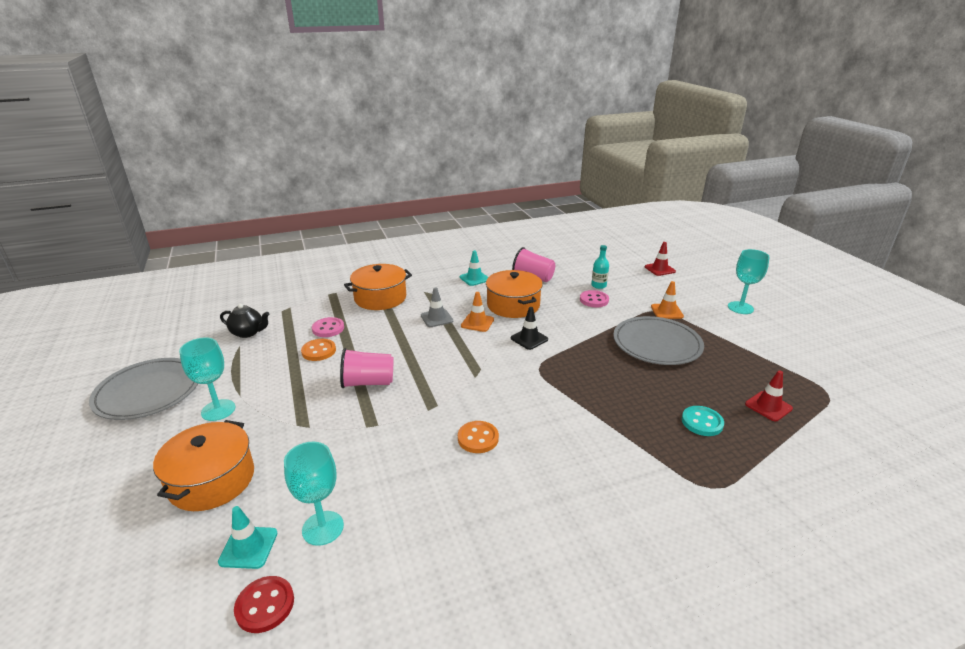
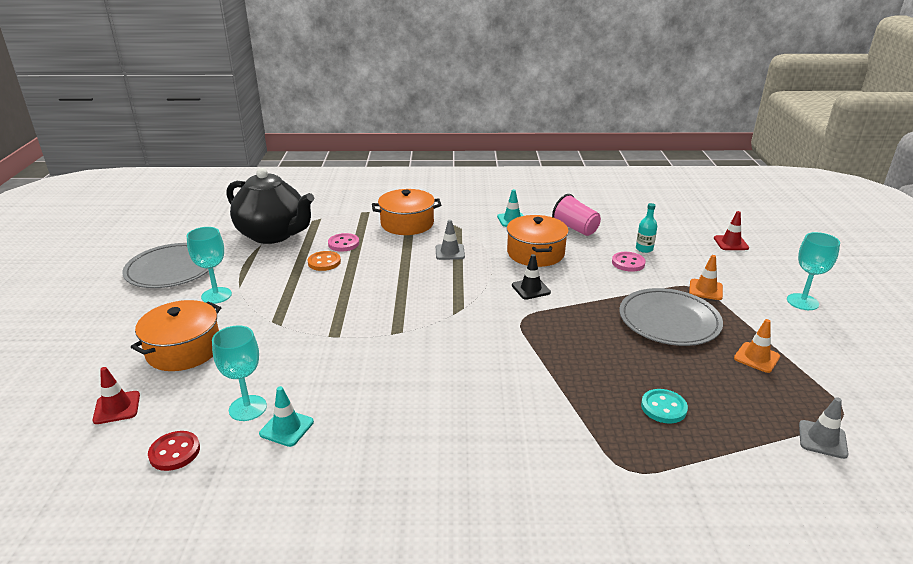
camera: 20 degrees right, 0 degrees up
(248, 333) = (273, 235): black teapot -> black teapot, size x2.23
(248, 547) = (184, 407): turquoise traffic cone -> turquoise traffic cone (286, 428)
(368, 382) = (351, 298): pink cup -> none
(477, 323) = (487, 264): orange traffic cone -> orange traffic cone (756, 357)
(478, 438) = (421, 369): orange button -> none
(768, 406) = (755, 410): red traffic cone -> red traffic cone (117, 407)
(828, 418) = (822, 439): none -> grey traffic cone

